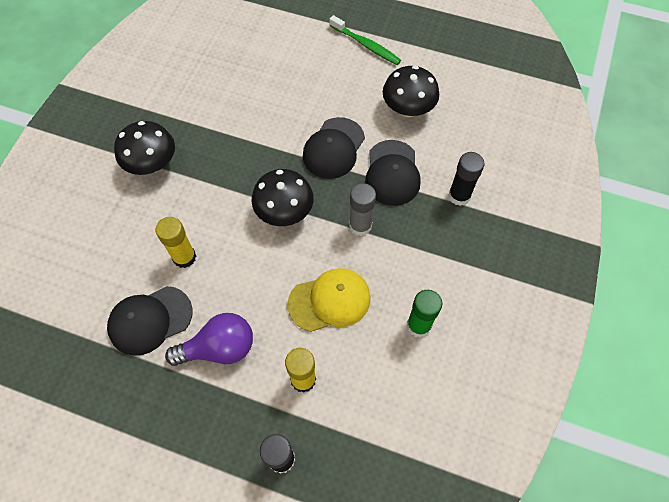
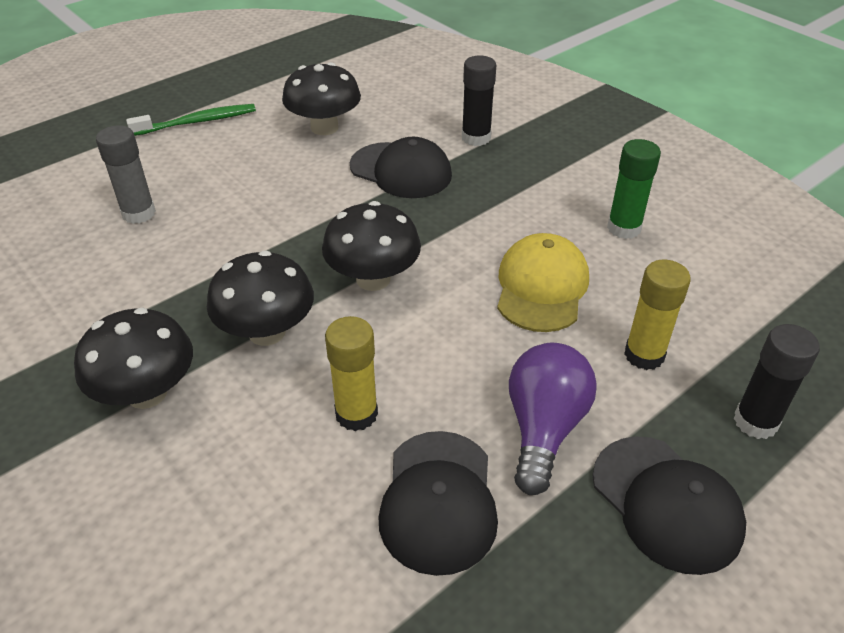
camera: 60 degrees left, 20 degrees down
(216, 187) = (267, 332): none -> black mushroom
(333, 148) = (318, 201): black cap -> black cap (666, 503)
(360, 226) = (452, 222): grey glue stick -> grey glue stick (138, 213)

